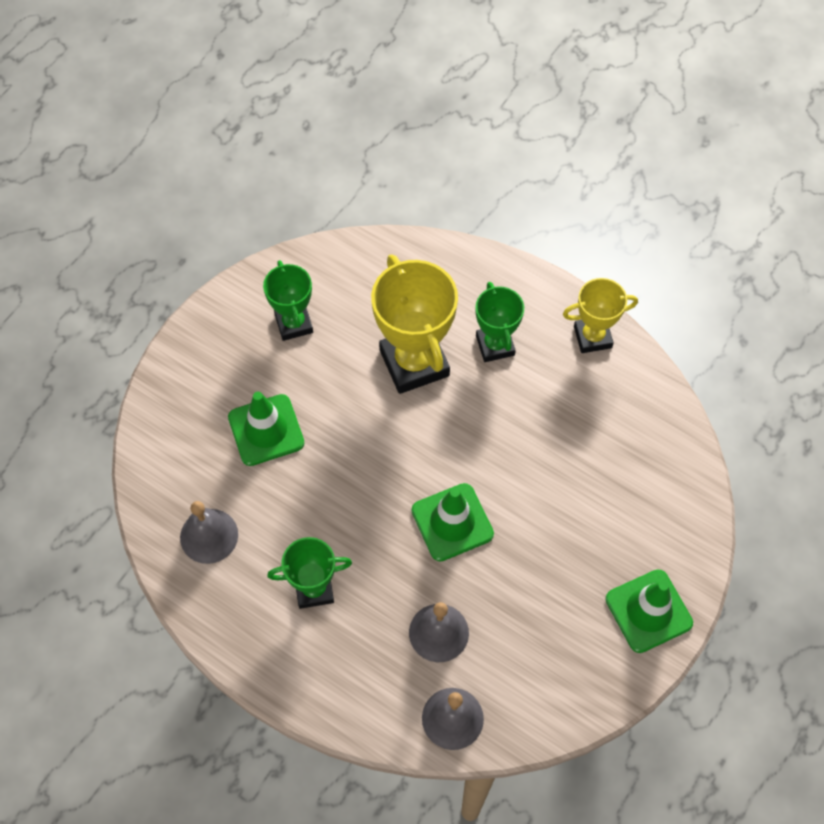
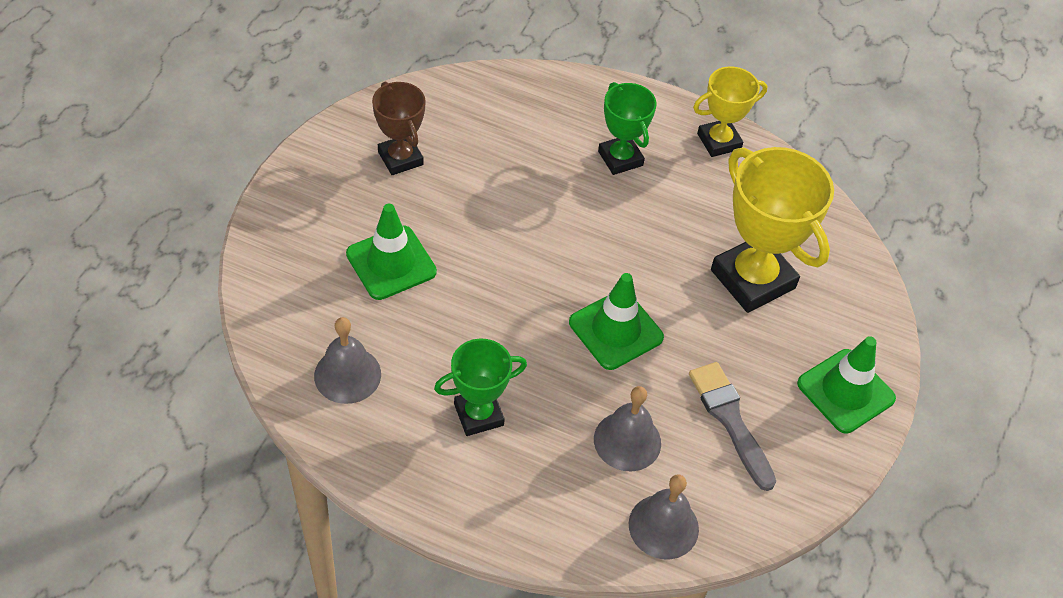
camera: 15 degrees left, 10 degrees down
(294, 324) = (400, 158): green trophy -> brown trophy
(414, 363) = (539, 182): yellow trophy -> yellow trophy (752, 279)
(535, 625) = (730, 420): none -> grey brush

